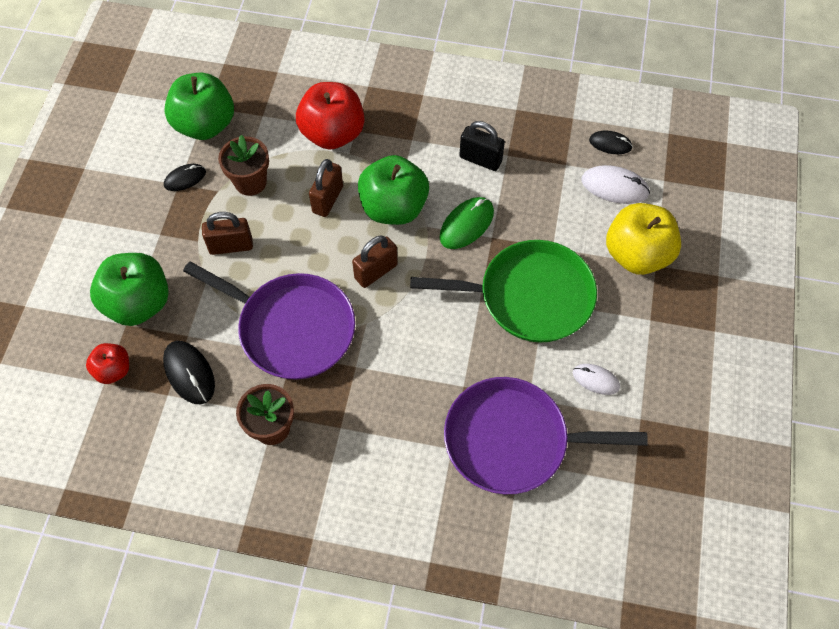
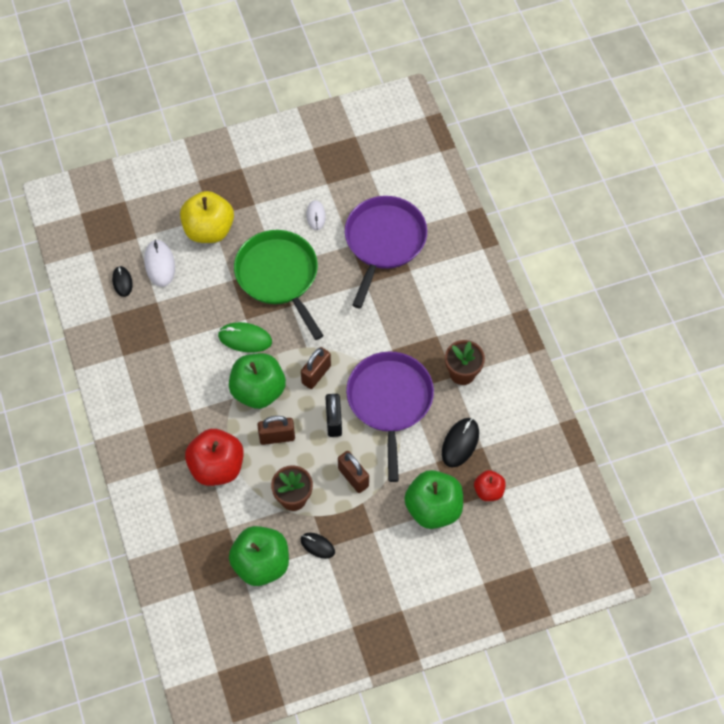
camera: 120 degrees left, 0 degrees up
(376, 271) = (316, 374): brown padlock -> brown padlock turned 75 degrees counterclockwise
(480, 159) = (183, 357): black padlock -> black padlock (334, 421)
(512, 440) = (384, 241): purple pan -> purple pan turned 135 degrees counterclockwise

